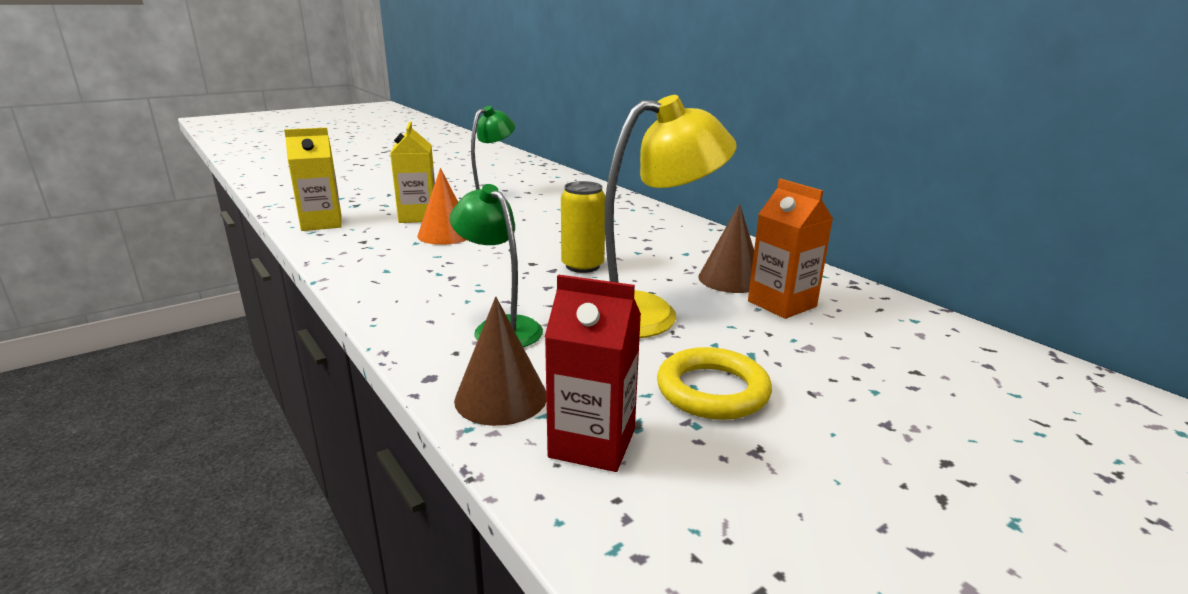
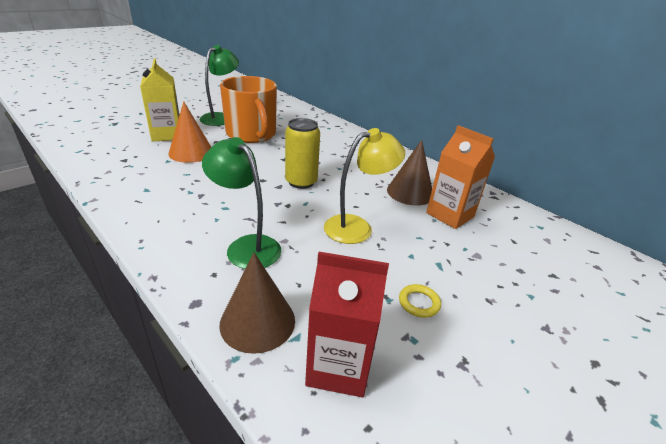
camera: 10 degrees left, 10 degrees up
(322, 223) = (87, 142): yellow carton -> none
(526, 216) = (251, 134): none -> orange mug
(647, 313) = (357, 227): yellow lamp -> yellow lamp, size x0.65
(712, 390) = (419, 303): yellow ring -> yellow ring, size x0.49

